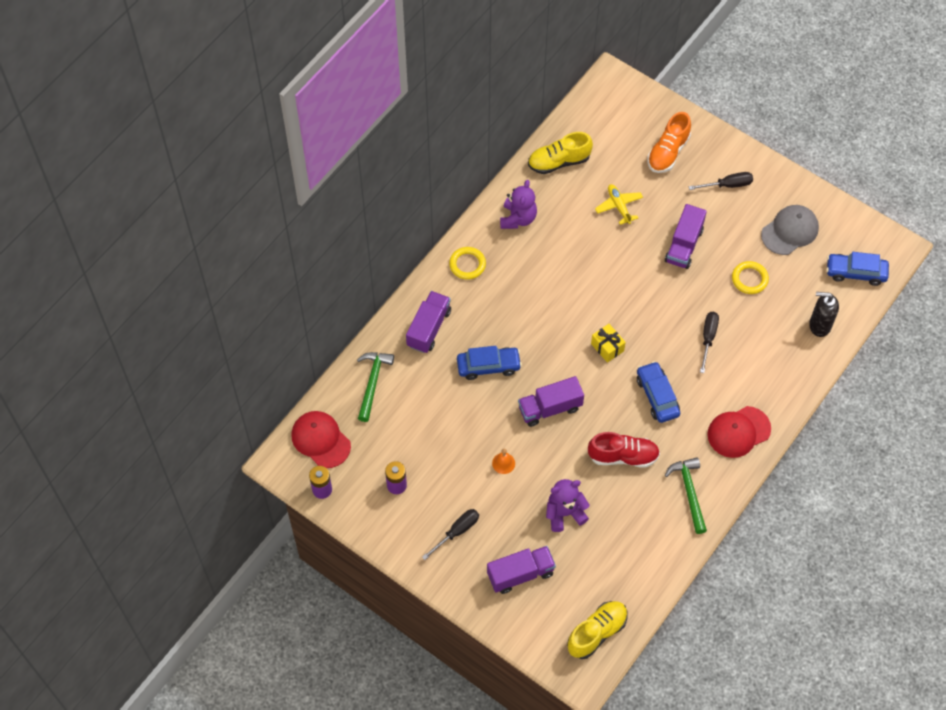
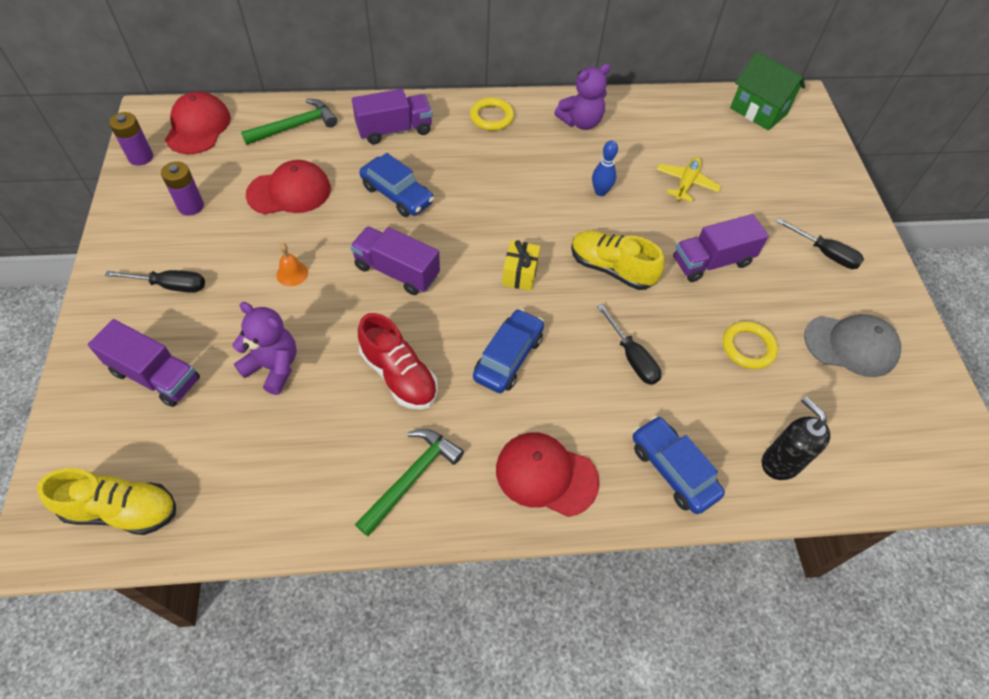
camera: 45 degrees right, 5 degrees down
(432, 423) = (289, 192): none -> red cap
(559, 162) = (673, 114): yellow shoe -> yellow shoe (611, 269)
(584, 256) = (600, 192): none -> blue bowling pin
(598, 113) = (758, 111): none -> green house
(668, 152) = (791, 183): orange shoe -> none
(708, 338) = (632, 357): black screwdriver -> black screwdriver turned 90 degrees clockwise
(855, 272) = (891, 452): blue car -> blue car (673, 470)

